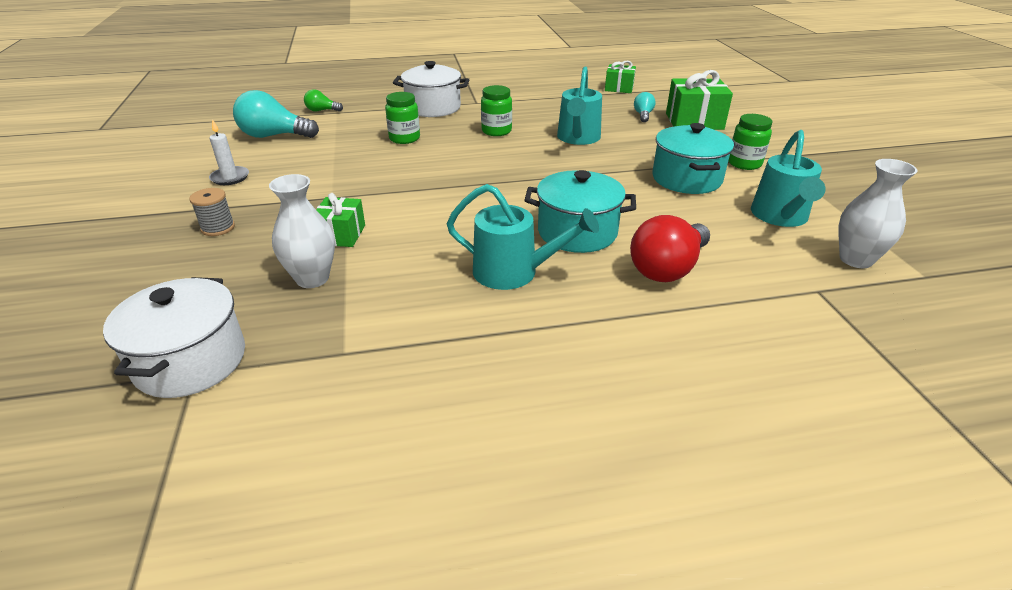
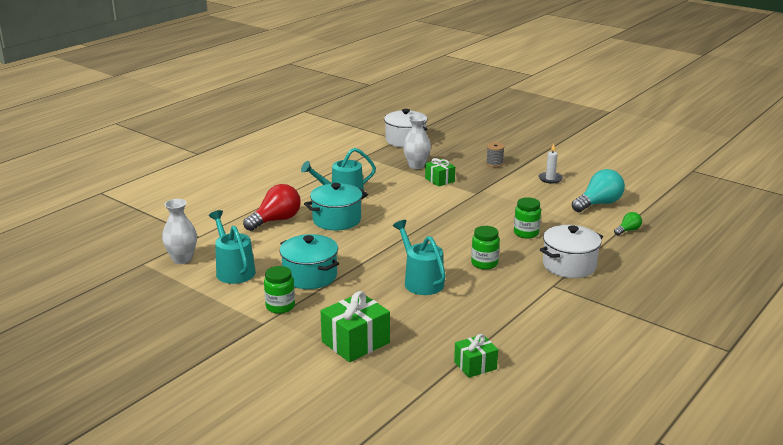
camera: 140 degrees right, 10 degrees down
(643, 115) = (406, 331): turquoise light bulb -> none
(667, 269) = (276, 220): red light bulb -> red light bulb turned 45 degrees clockwise

